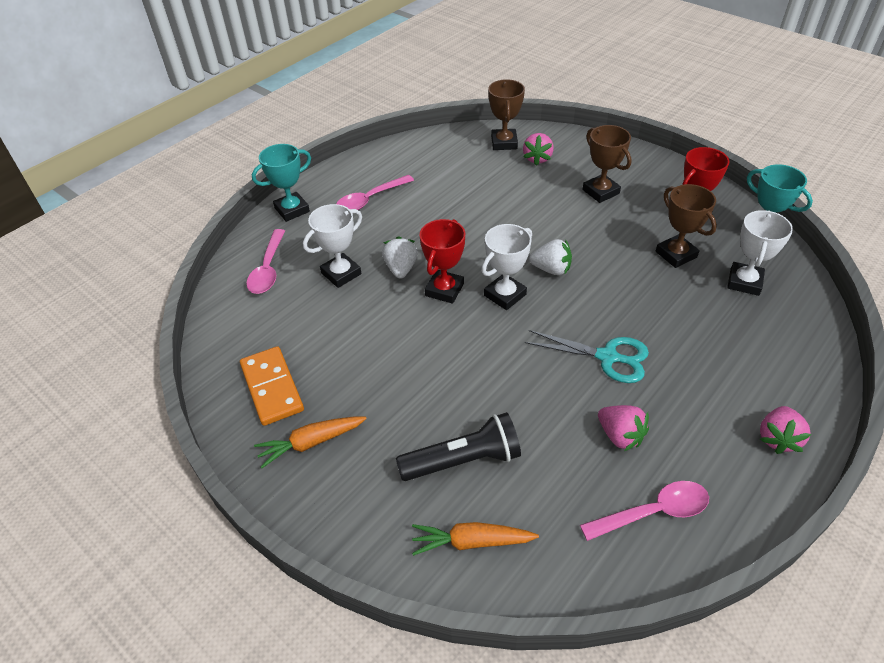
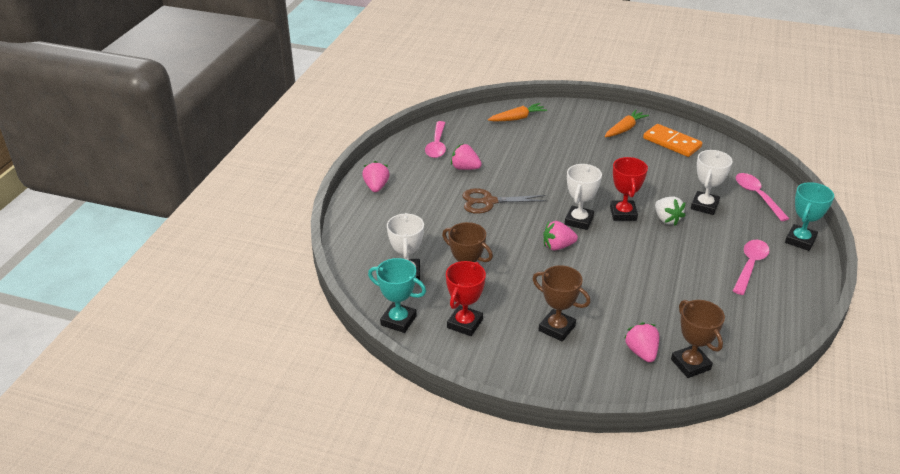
camera: 155 degrees right, 10 degrees down
(463, 460) = (542, 141): black flashlight -> none
(551, 269) = (558, 246): white strawberry -> pink strawberry
(607, 357) = (489, 202): turquoise scissors -> brown scissors
(653, 512) = (437, 145): pink spoon -> pink spoon turned 45 degrees counterclockwise

